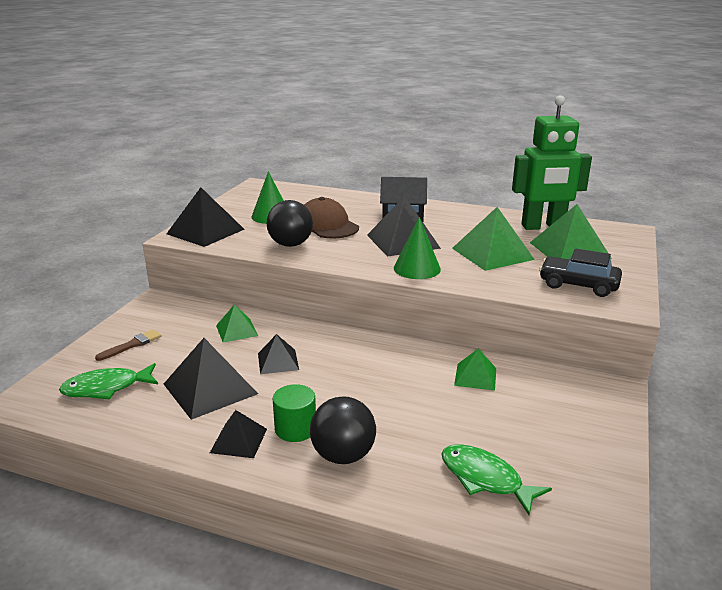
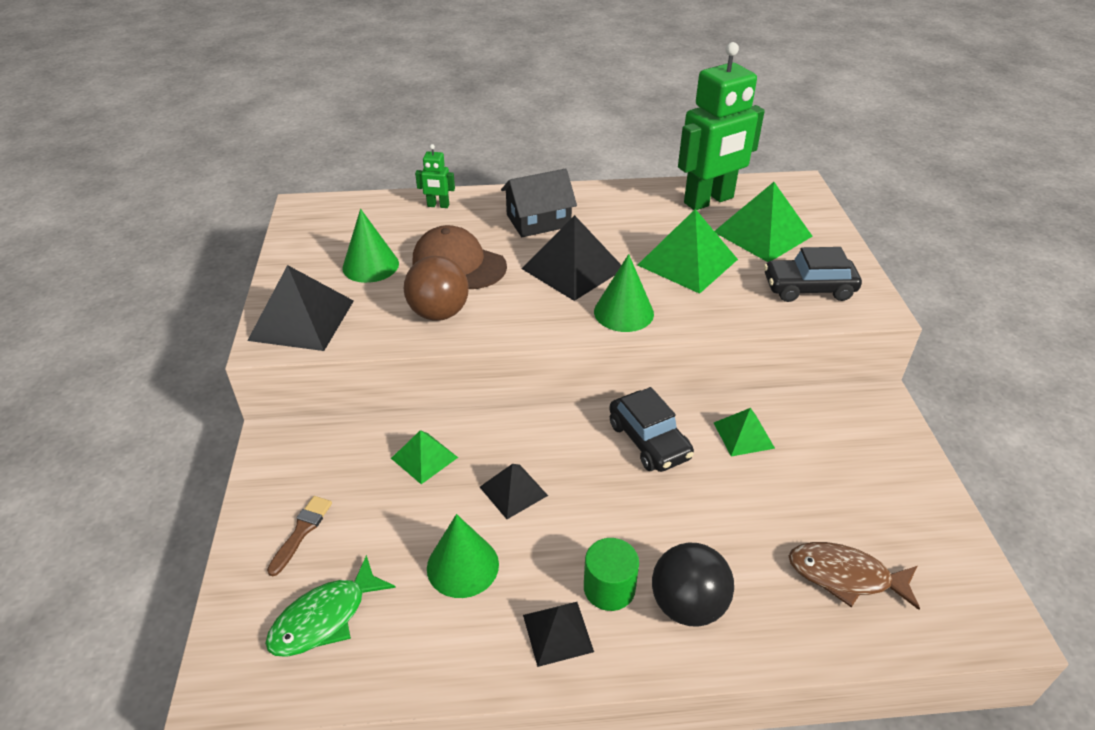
camera: 25 degrees left, 15 degrees up
(210, 388) = (462, 566): black pyramid -> green cone
(290, 244) = (439, 313): black ball -> brown ball
(342, 197) = (438, 205): none -> green robot
(398, 361) = (649, 441): none -> black car
(485, 479) = (845, 576): green fish -> brown fish

